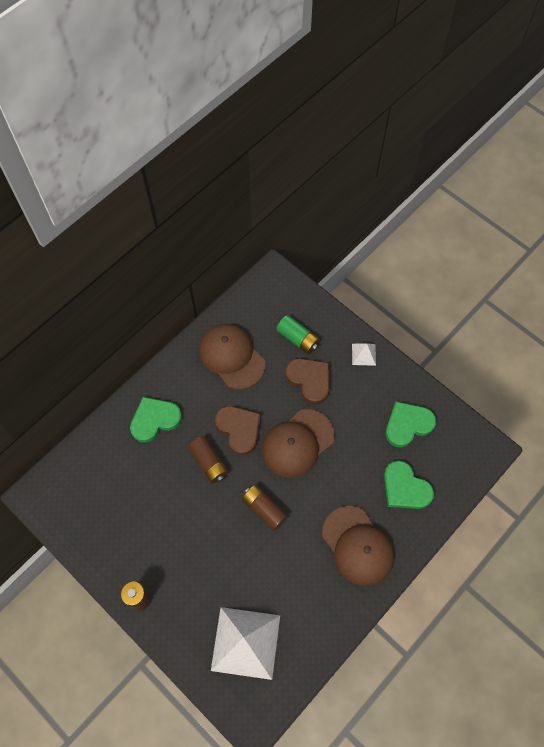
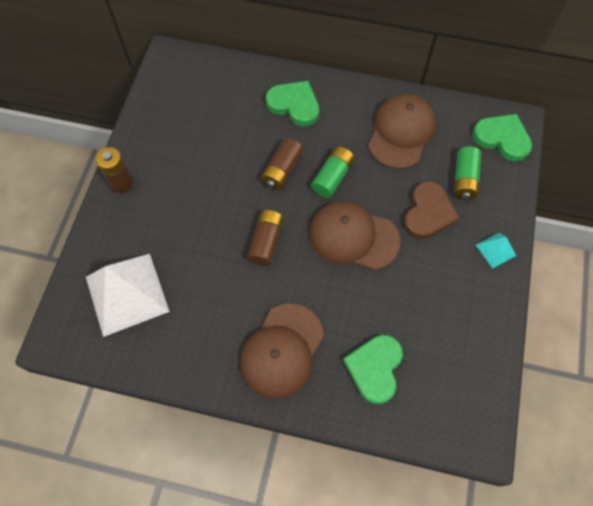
camera: 60 degrees right, 0 degrees up
(239, 429) = (332, 177): brown heart -> green battery
(363, 354) = (495, 250): white pyramid -> turquoise pyramid
(408, 425) = (448, 335): green heart -> green heart (502, 138)

